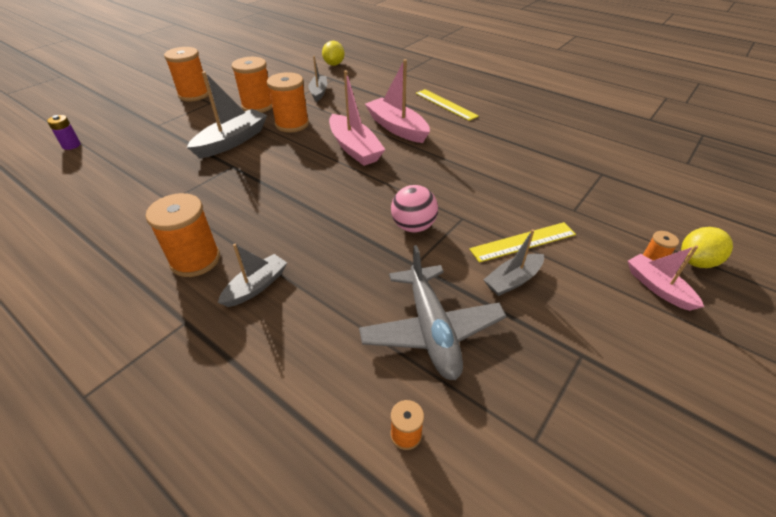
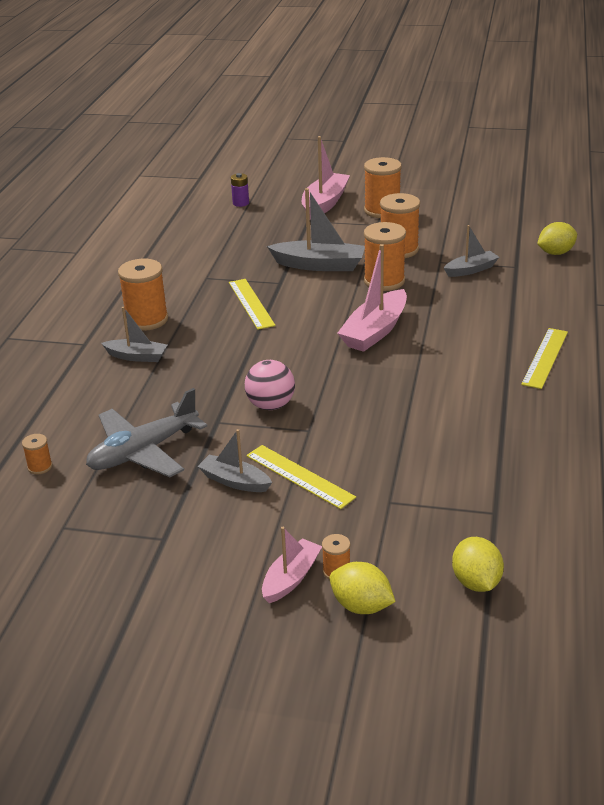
camera: 65 degrees right, 10 degrees down
(246, 190) = (251, 303): none -> yellow ruler
(397, 128) = (446, 342): pink boat -> pink boat (324, 203)
(675, 204) = (476, 582): none -> yellow lemon

